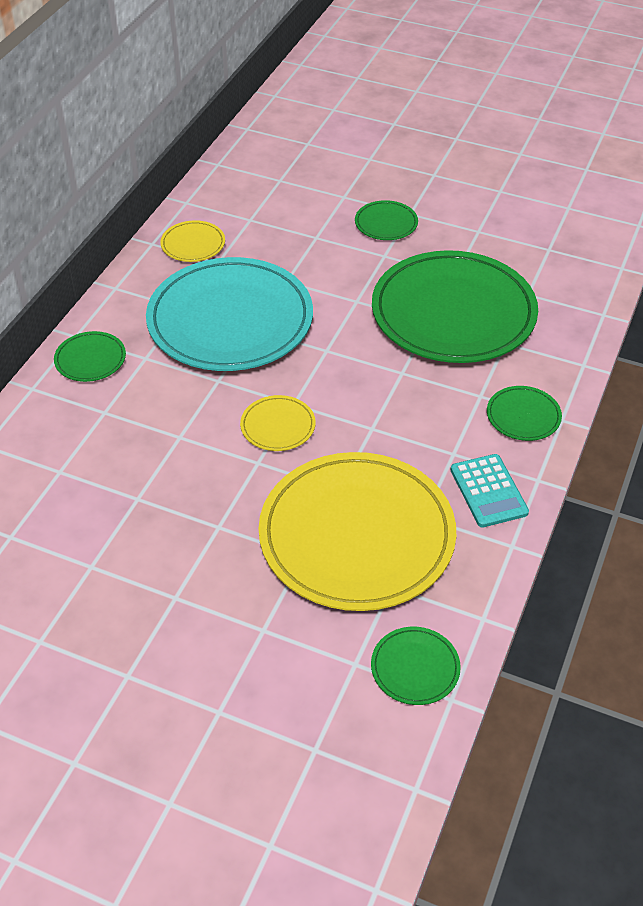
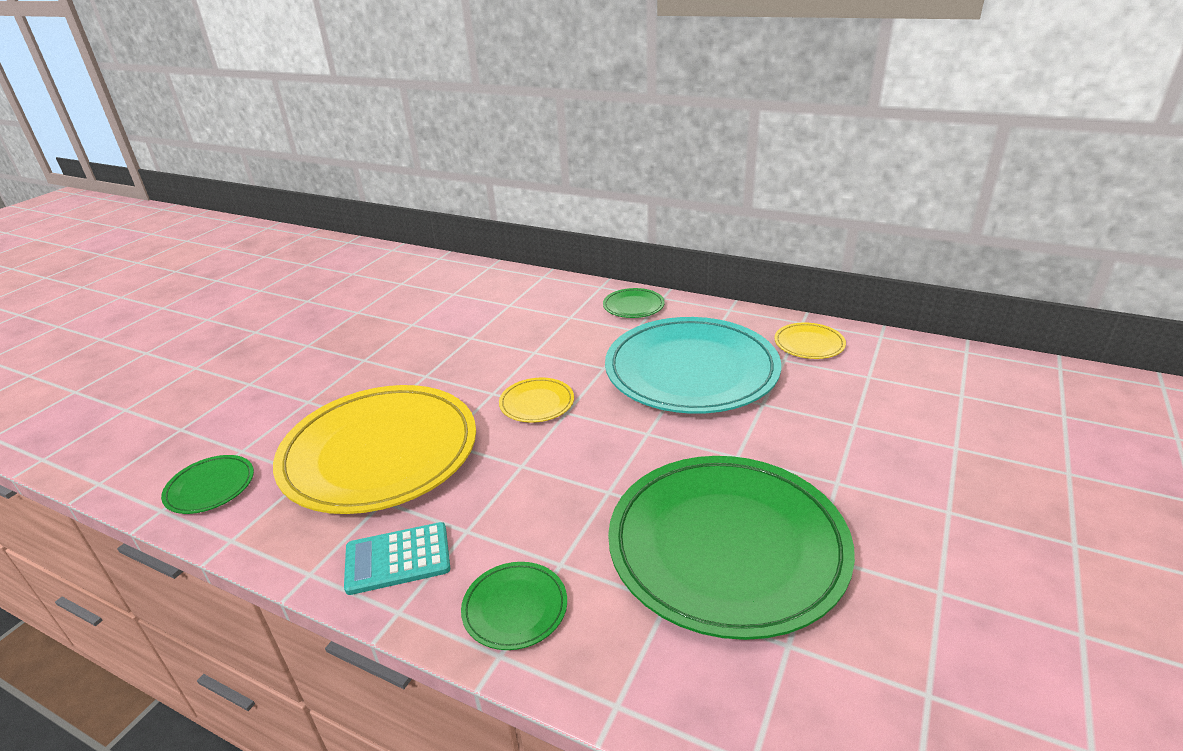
camera: 95 degrees right, 15 degrees down
(386, 223) = (912, 486): green plate -> none

